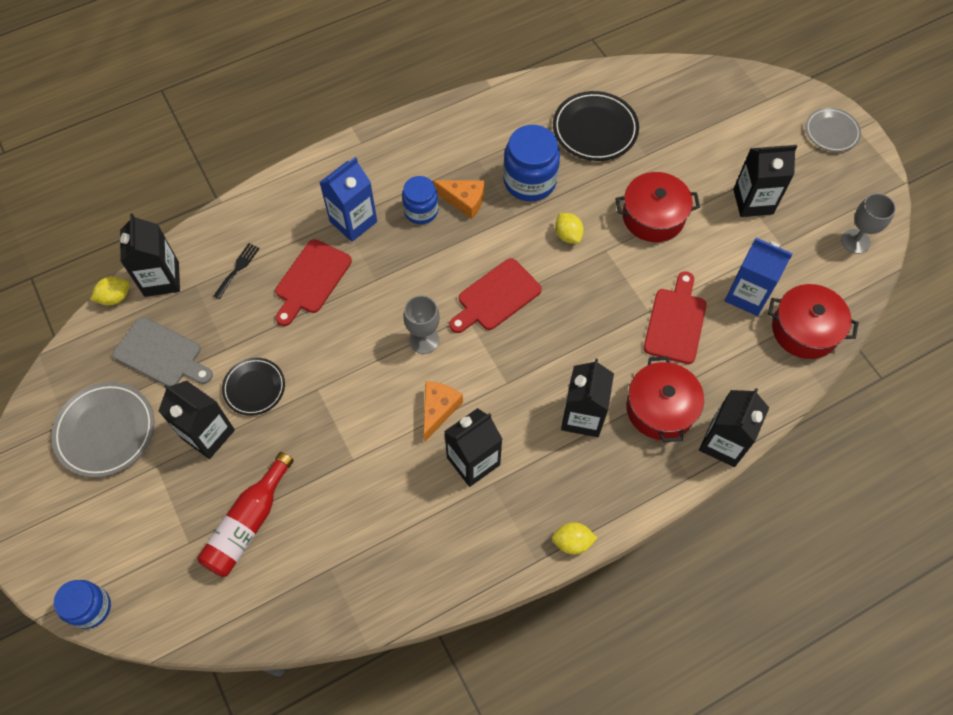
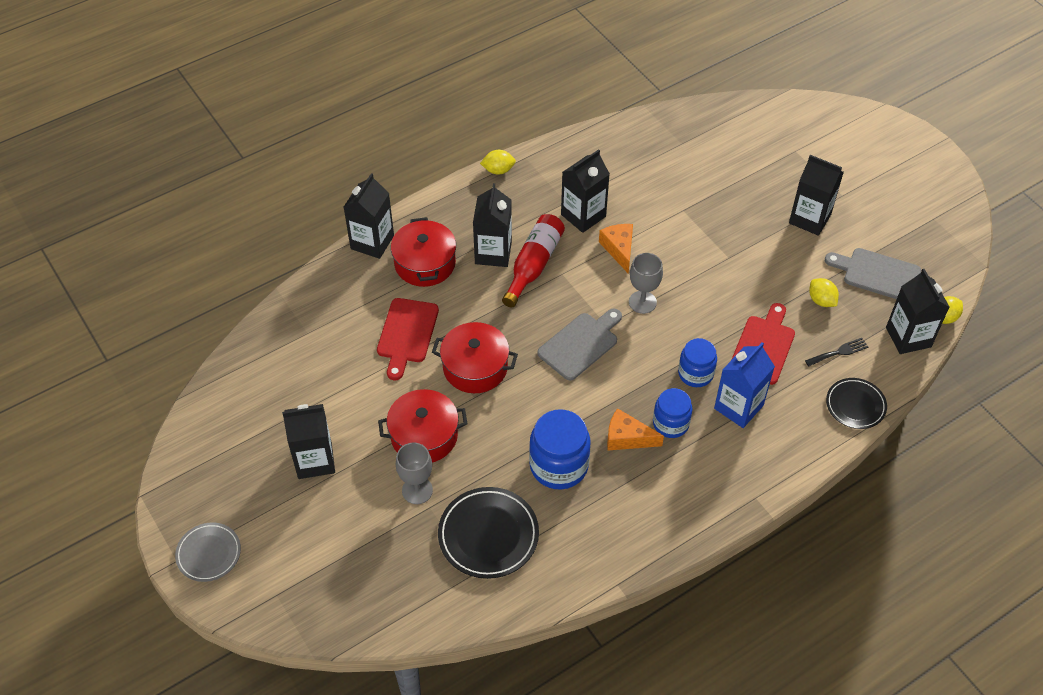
camera: 175 degrees right, 10 degrees down
(90, 608) = (849, 111): blue jar -> blue jar (695, 373)
(105, 431) = (896, 215): grey plate -> none
(237, 268) = (839, 352): black fork -> black fork turned 135 degrees counterclockwise
(248, 523) = (754, 165): red bottle -> red bottle (533, 265)
(254, 388) = (784, 254): black plate -> black plate (855, 405)
(438, 410) = (619, 249): orange cheese -> orange cheese turned 150 degrees clockwise
(496, 297) = (580, 344): red cutting board -> grey cutting board
(568, 235) = (514, 409): yellow lemon -> yellow lemon (821, 300)
(747, 295) = (335, 364): blue carton -> none
(804, 330) = (284, 336): red pot -> red pot (475, 367)
(855, 241) = (213, 425): grey goblet -> grey goblet (417, 490)

